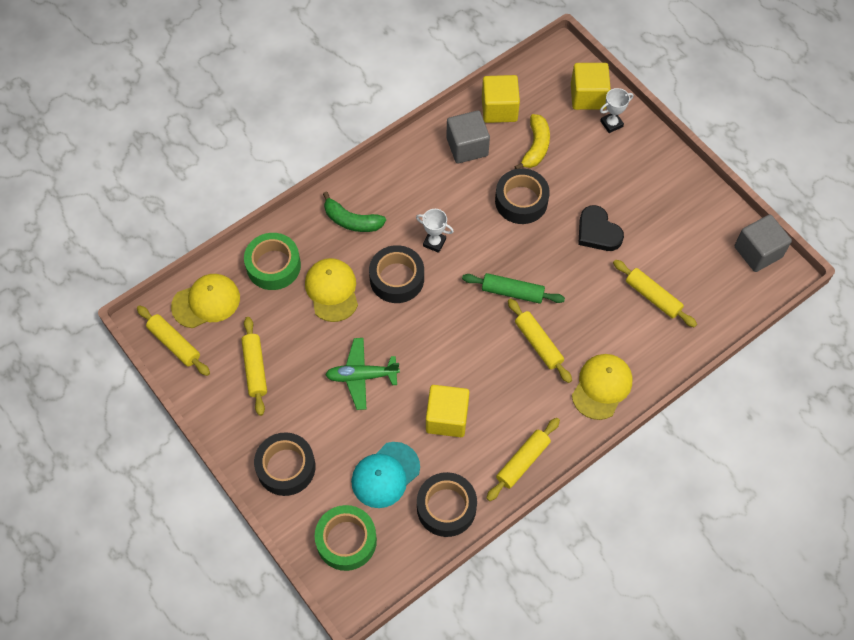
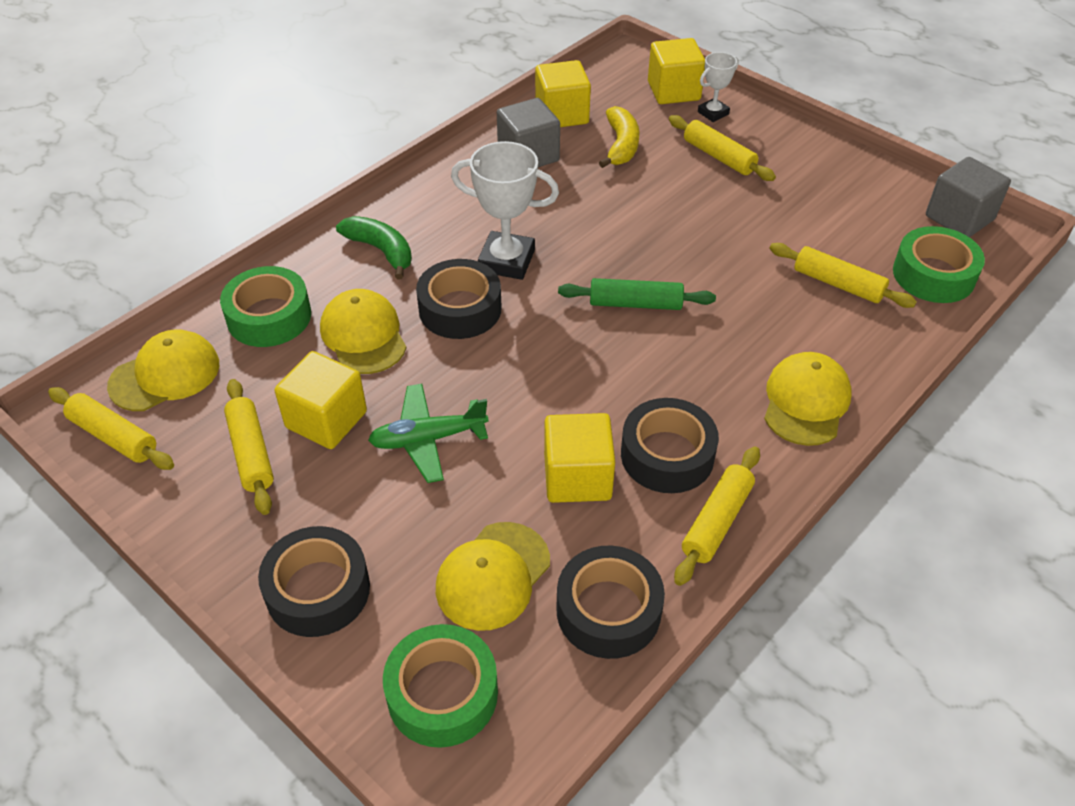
camera: 10 degrees left, 15 degrees down
(302, 352) = (326, 420): none -> yellow cube
(352, 221) = (381, 251): green banana -> green banana turned 150 degrees counterclockwise
(385, 475) = (493, 576): turquoise cap -> yellow cap
(434, 242) = (506, 261): white trophy -> white trophy, size x1.77
(521, 201) = (618, 202): black tape -> black tape (667, 455)
(538, 343) = (692, 360): yellow rolling pin -> yellow rolling pin (719, 156)
(598, 232) = (734, 222): black heart -> none
(721, 299) = (933, 275): none -> green tape

